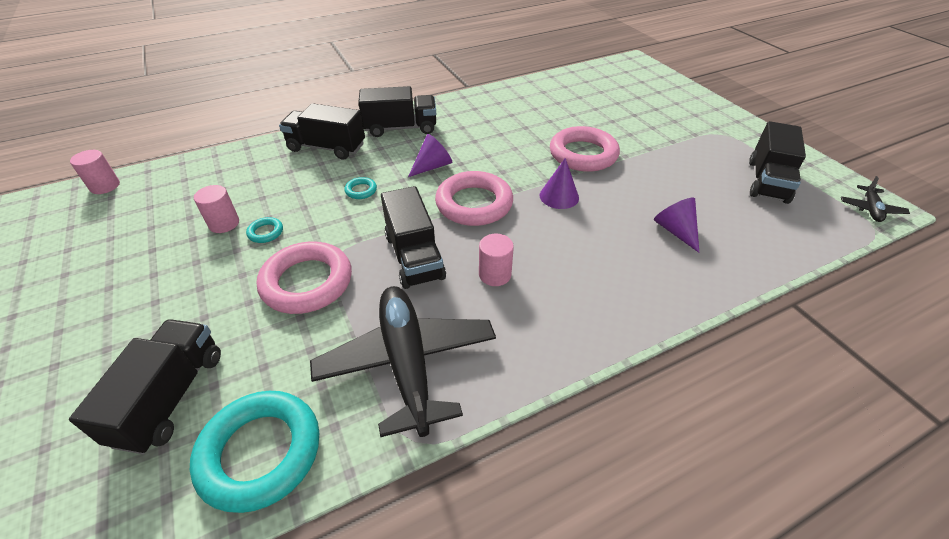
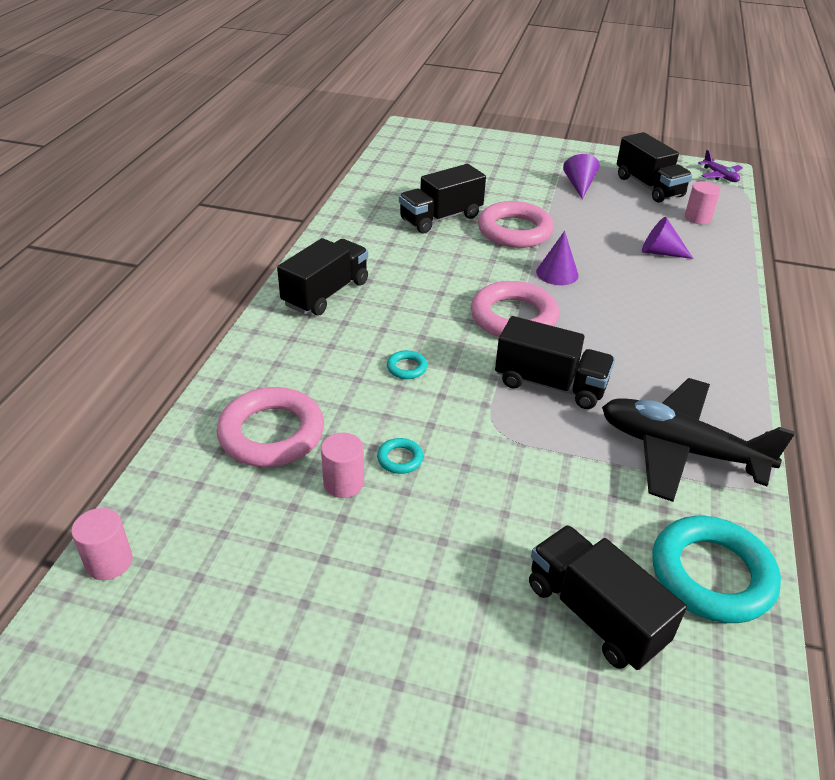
camera: 50 degrees left, 5 degrees down
(307, 282) = (516, 462): pink ring -> pink ring (271, 433)
(326, 147) = (291, 354): black truck -> black truck (440, 218)
(432, 166) = (424, 309): purple cone -> purple cone (579, 185)
(495, 274) = (620, 355): pink cylinder -> pink cylinder (697, 218)
(870, 209) = (720, 176): black plane -> purple plane

